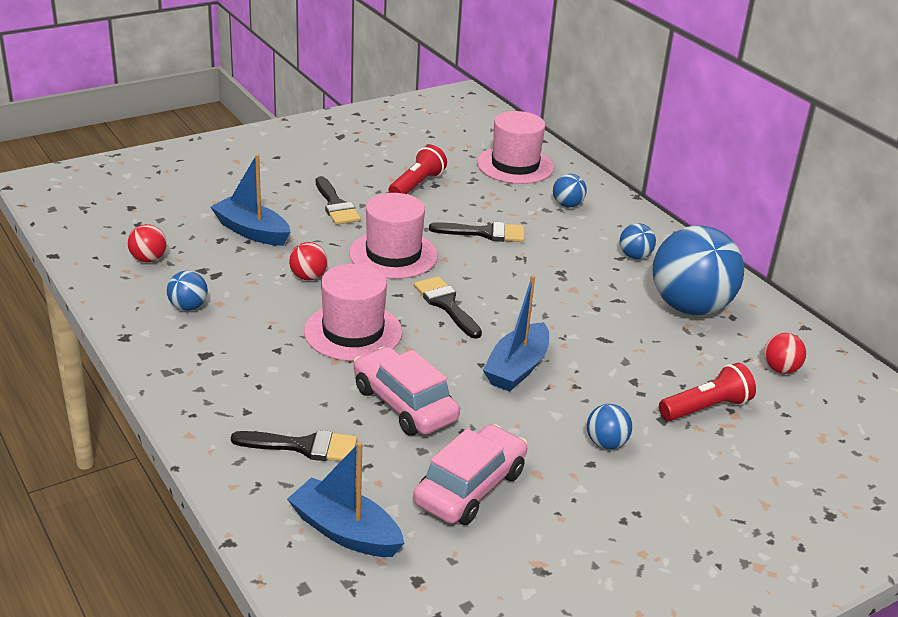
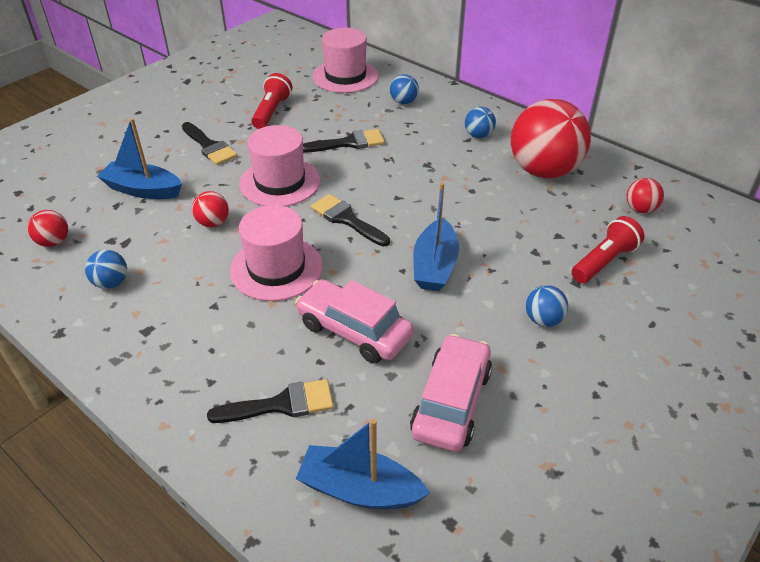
camera: 15 degrees left, 10 degrees up
(690, 307) = (543, 170): blue ball -> red ball

